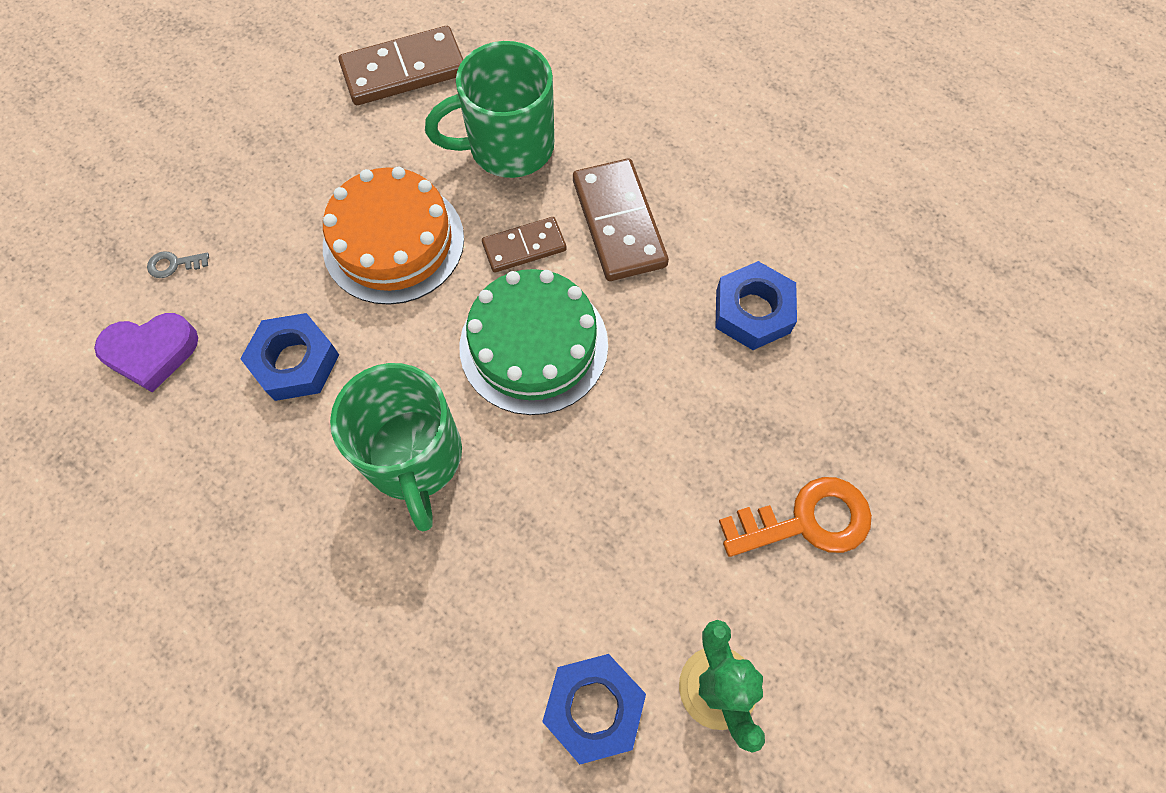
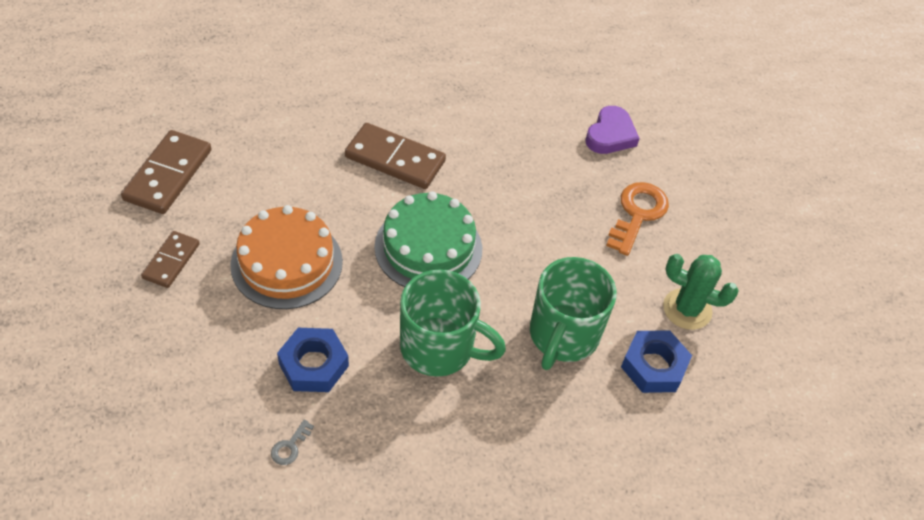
camera: 55 degrees left, 15 degrees down
(151, 352) = (219, 437): purple heart -> purple heart (610, 135)
(174, 264) = (165, 384): grey key -> grey key (290, 446)
(508, 147) = (287, 168): green mug -> green mug (563, 336)
(524, 247) = (362, 208): brown domino -> brown domino (171, 261)
(752, 311) = (508, 148): blue nut -> none

